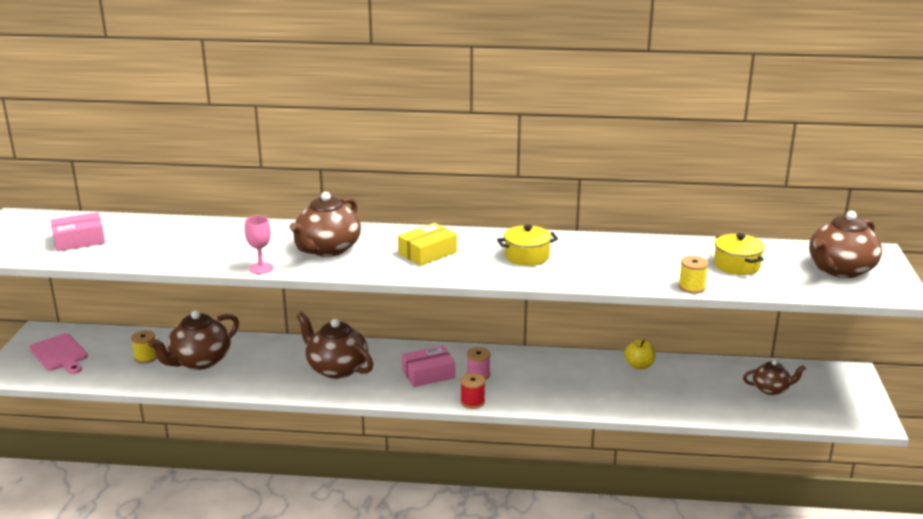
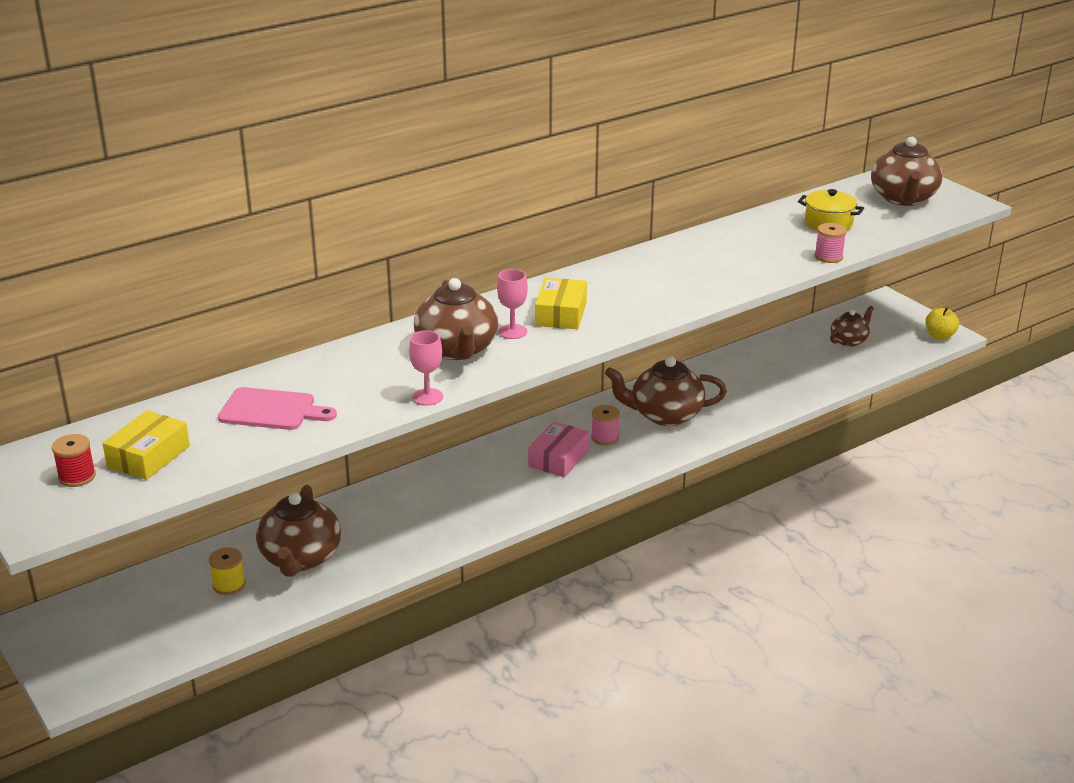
camera: 40 degrees left, 5 degrees up
(60, 354) = (109, 634): pink cutting board -> pink cutting board (272, 410)
(79, 240) = (148, 456): pink box -> yellow box
(336, 368) = (461, 495): brown teapot -> brown teapot (665, 415)
(378, 252) = (512, 331): none -> pink goblet
(472, 402) = (638, 465): red spool -> red spool (77, 477)
(527, 256) = (654, 281): yellow pot -> none
(639, 365) = (725, 366): yellow apple -> yellow apple (939, 336)
(691, 287) = (828, 257): yellow spool -> pink spool

